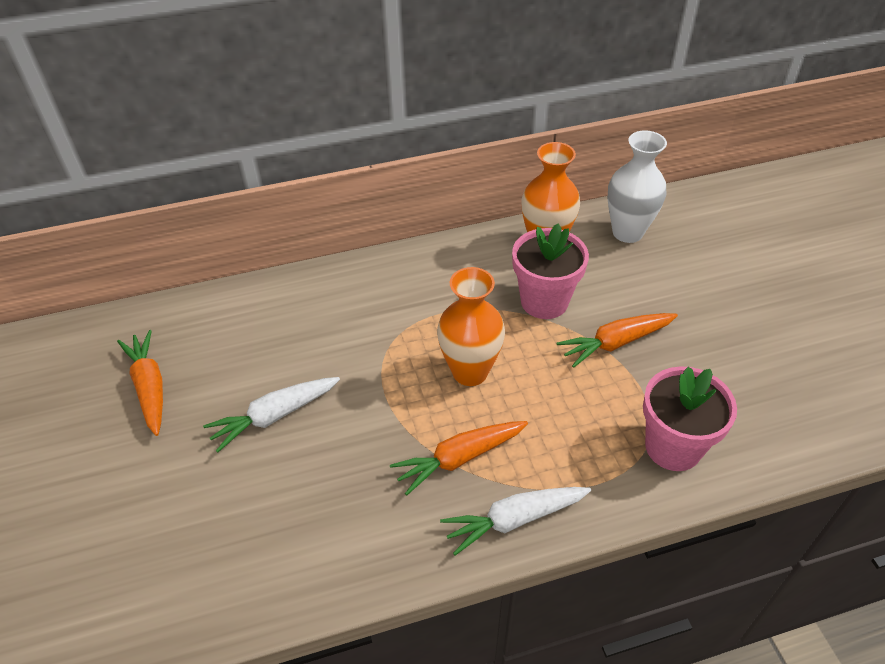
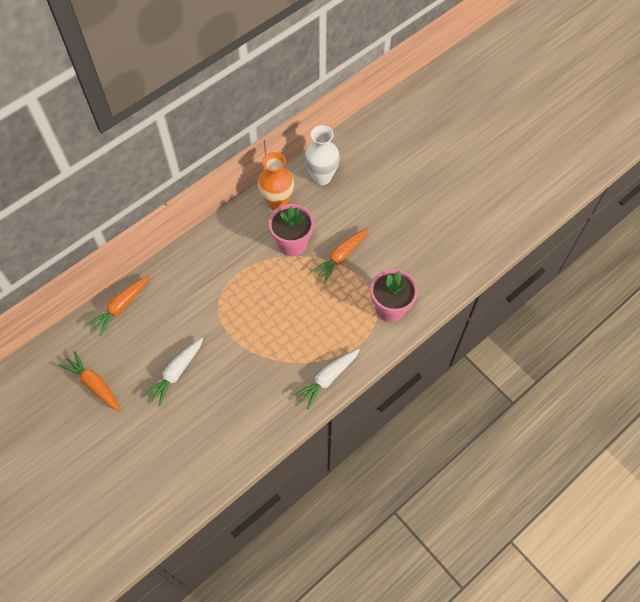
camera: 25 degrees left, 15 degrees up
(459, 458) = (286, 357): orange carrot -> orange carrot (121, 307)
(470, 372) = (270, 305): orange vase -> none

